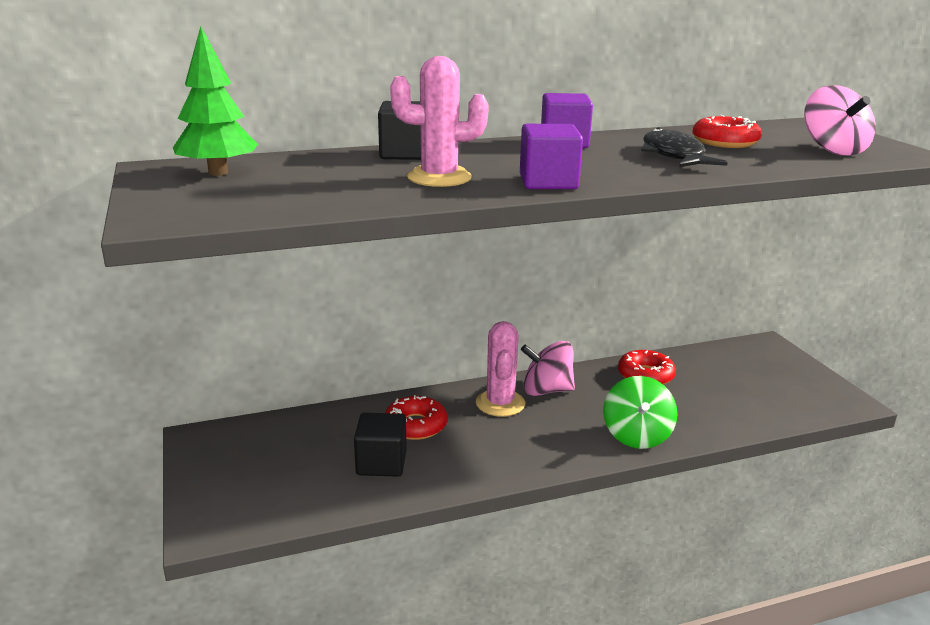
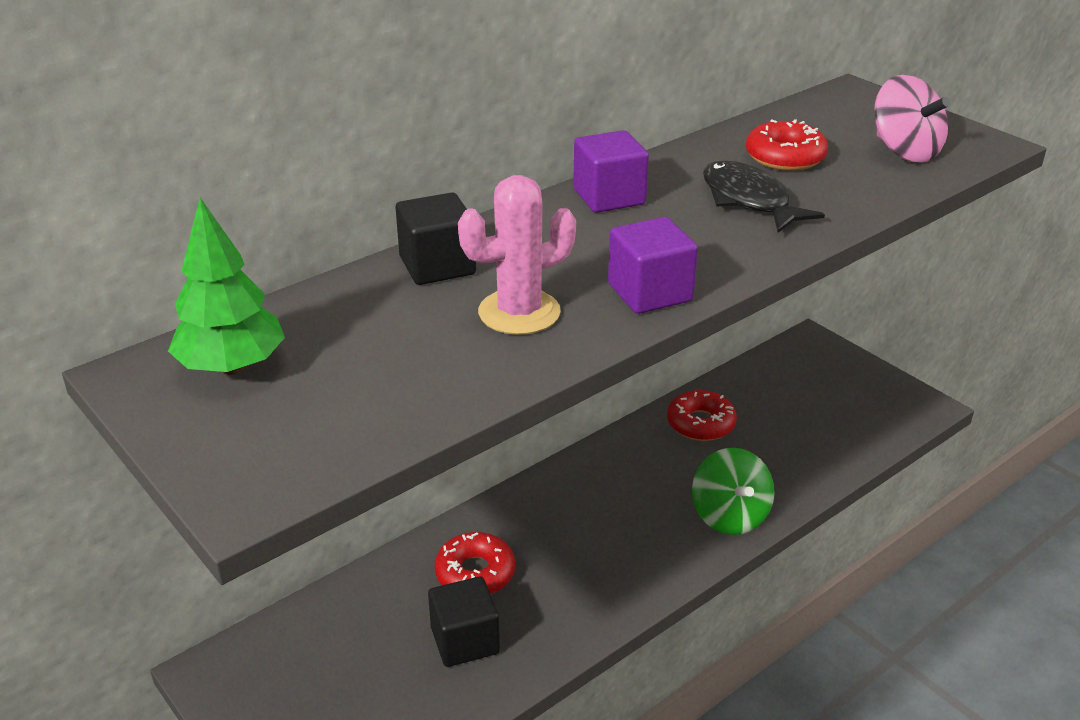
camera: 20 degrees left, 10 degrees up
(500, 403) = (557, 511): pink cactus -> none
(546, 390) = (601, 476): pink spinning top -> none

